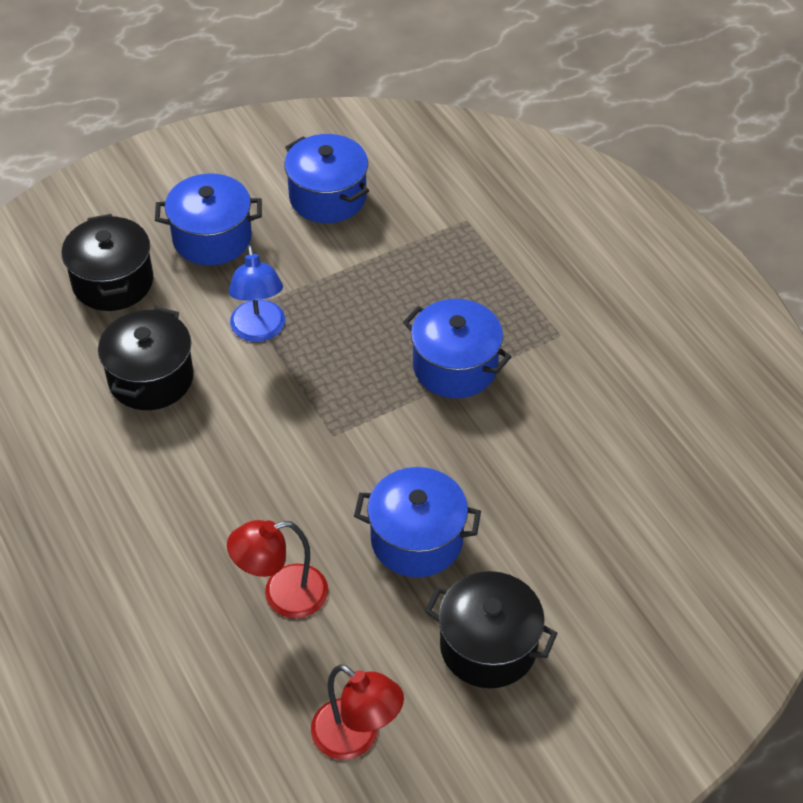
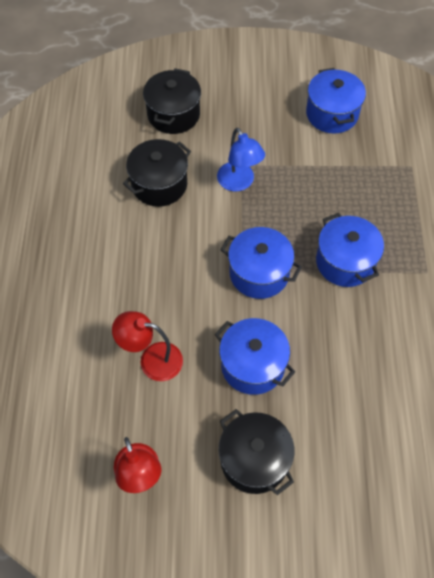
camera: 30 degrees right, 10 degrees up
(212, 238) = (246, 111): blue pot -> blue pot (259, 273)
(259, 331) = (239, 183): blue lamp -> blue lamp turned 45 degrees counterclockwise

